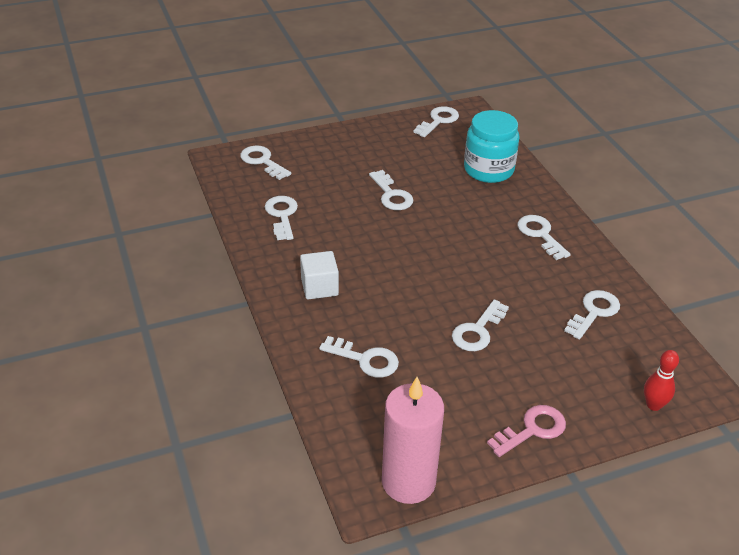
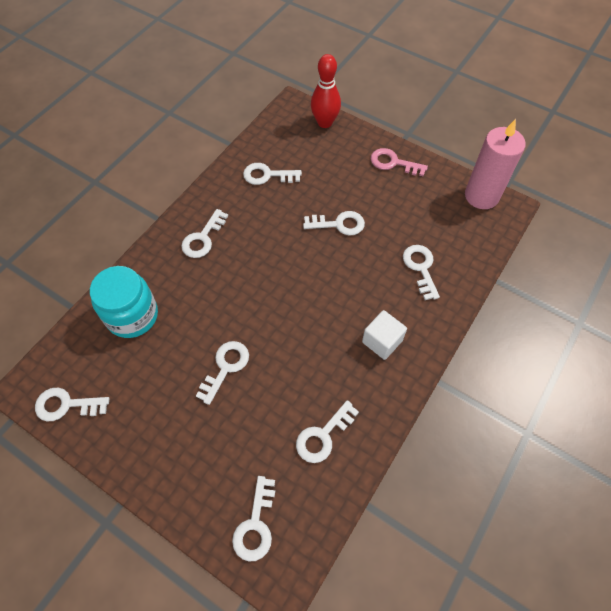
camera: 125 degrees left, 20 degrees up
(653, 405) = (325, 122): red bowling pin -> red bowling pin, size x1.56

